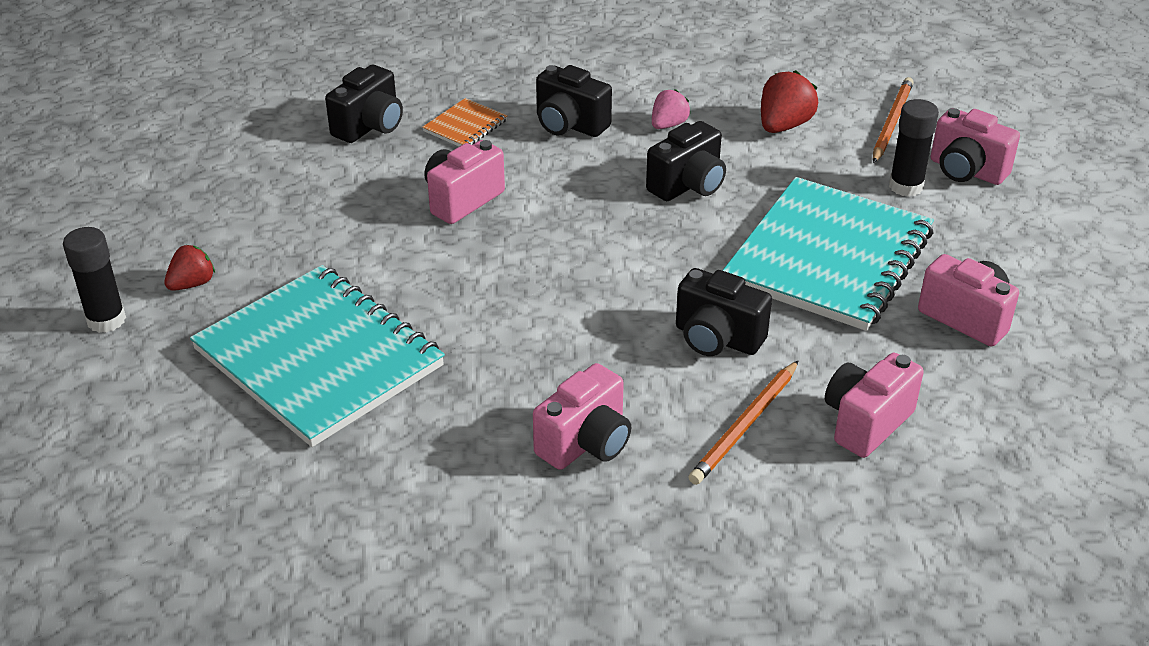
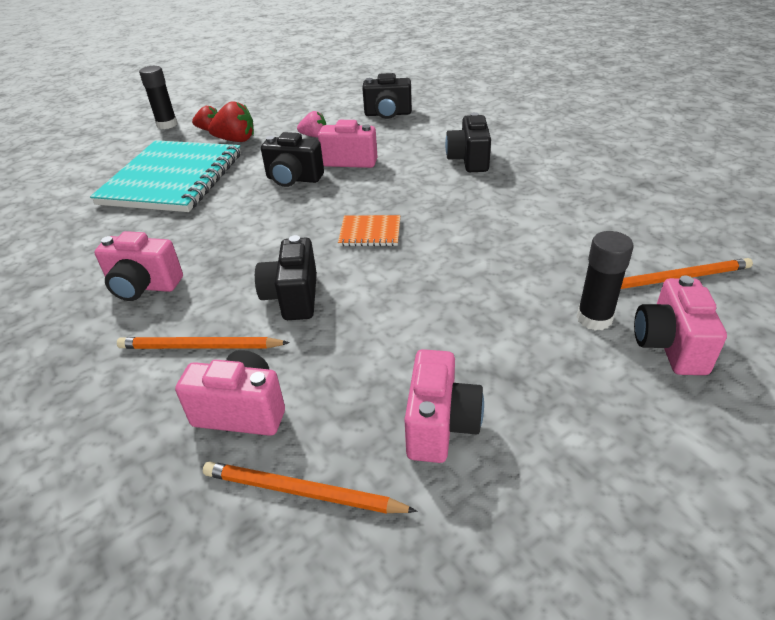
camera: 60 degrees right, 0 degrees up
(465, 126) = (423, 134): orange notebook -> orange notebook (370, 232)
(668, 125) = (519, 189): pink strawberry -> pink strawberry (314, 136)
(688, 185) = (459, 222): black camera -> black camera (293, 179)
(783, 126) = (589, 231): red strawberry -> red strawberry (236, 140)
(828, 257) = (444, 313): turquoise notebook -> none
(987, 415) = (303, 492): none -> orange pencil

